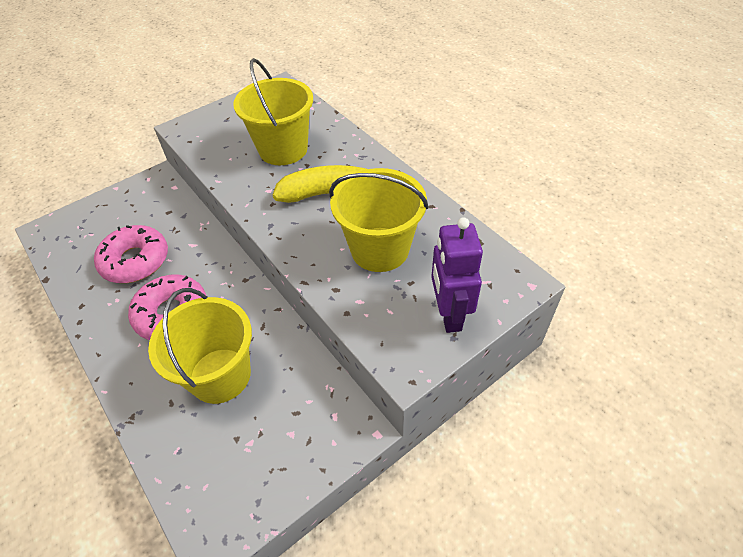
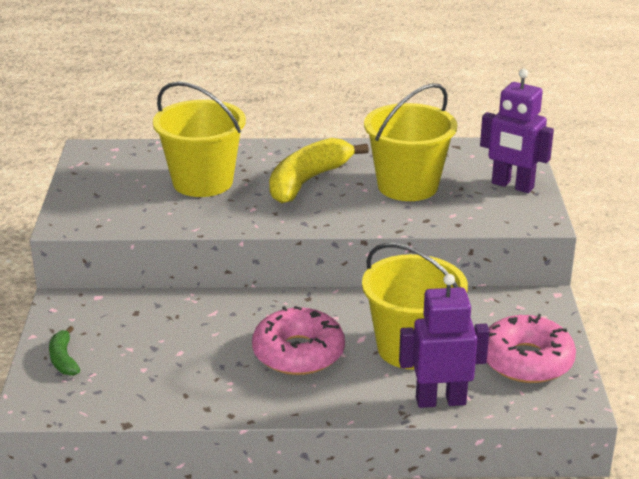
camera: 55 degrees left, 20 degrees down
(98, 213) = (63, 359): none -> green banana
(135, 261) = (186, 354): pink donut -> pink donut (526, 360)
(160, 434) = (440, 400): none -> purple robot

